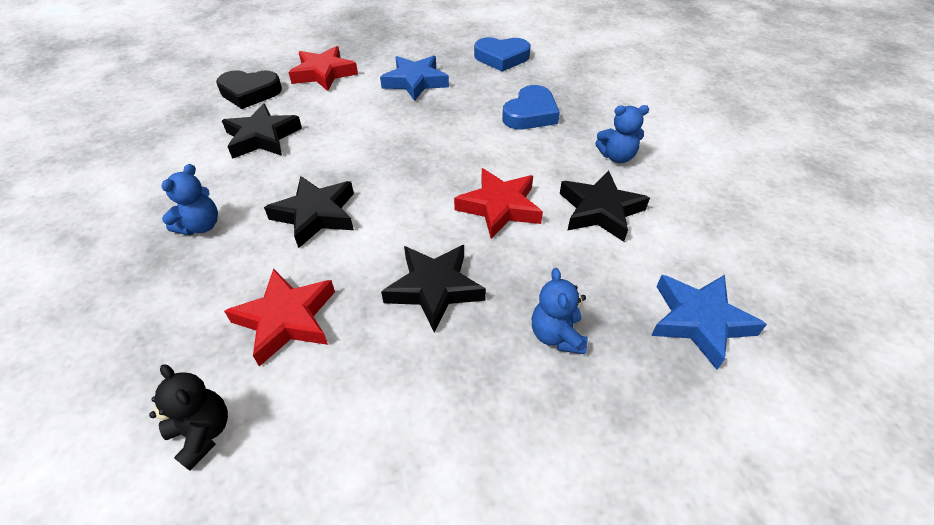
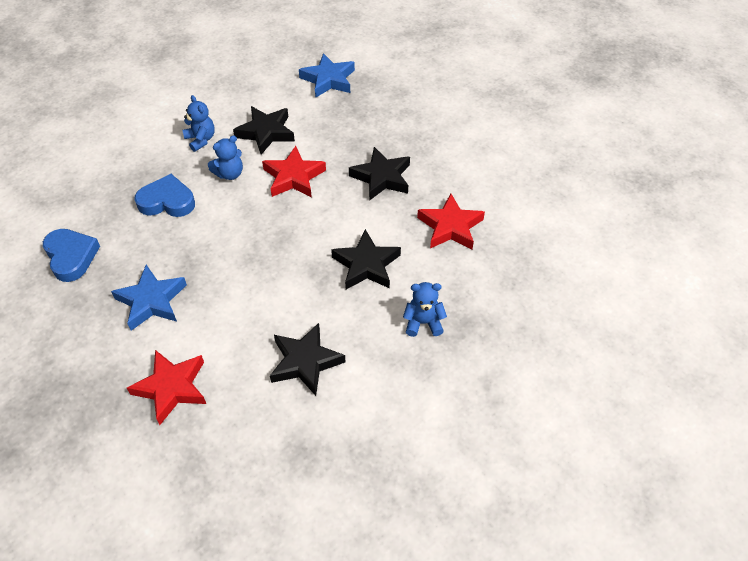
camera: 120 degrees left, 5 degrees up
(203, 433) = (528, 217): black teddy bear -> none
(250, 93) = (242, 429): black heart -> none
(557, 335) = (375, 122): blue teddy bear -> blue teddy bear (229, 174)

